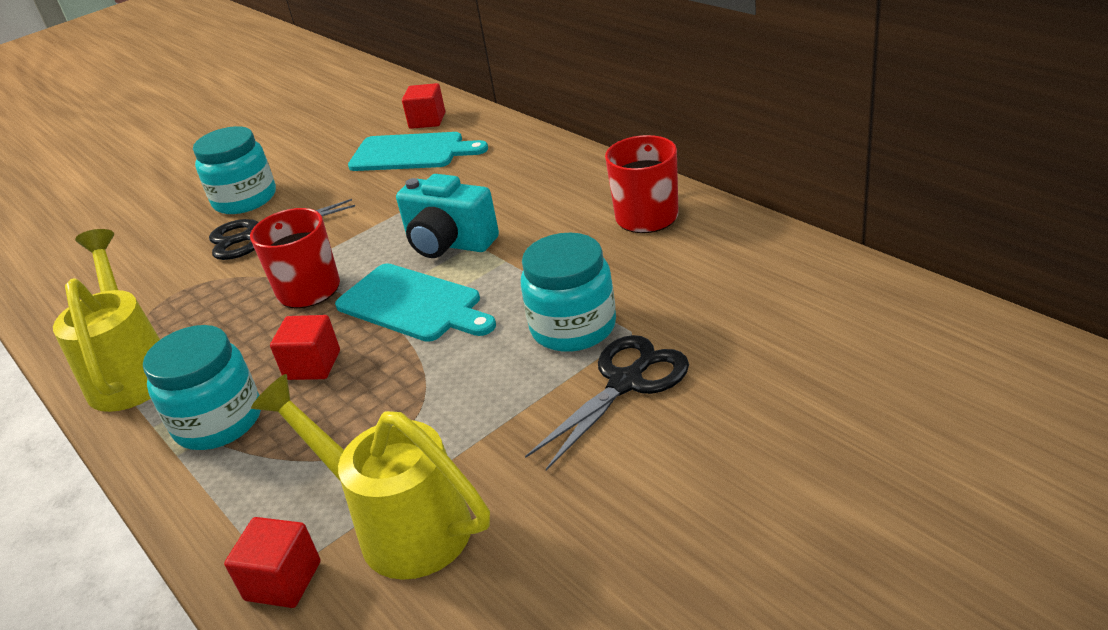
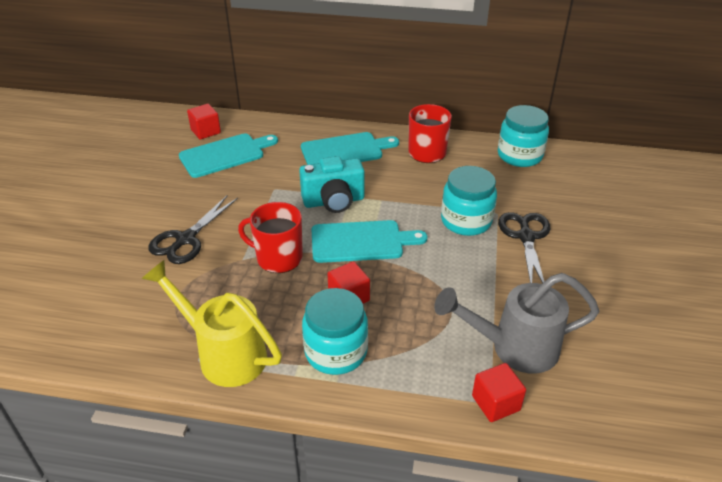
camera: 45 degrees left, 5 degrees up
(245, 199) = (136, 220): turquoise jar -> turquoise jar (519, 155)
(399, 524) = (513, 348): yellow watering can -> grey watering can
(545, 184) = (345, 151): none -> turquoise cutting board

